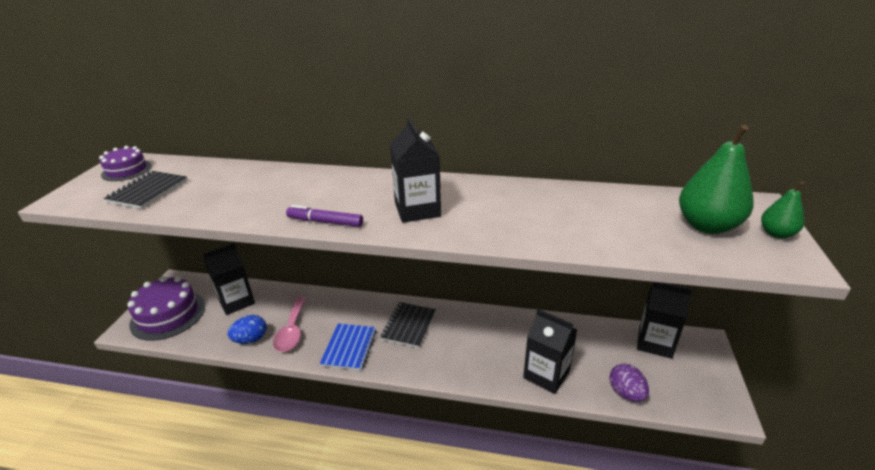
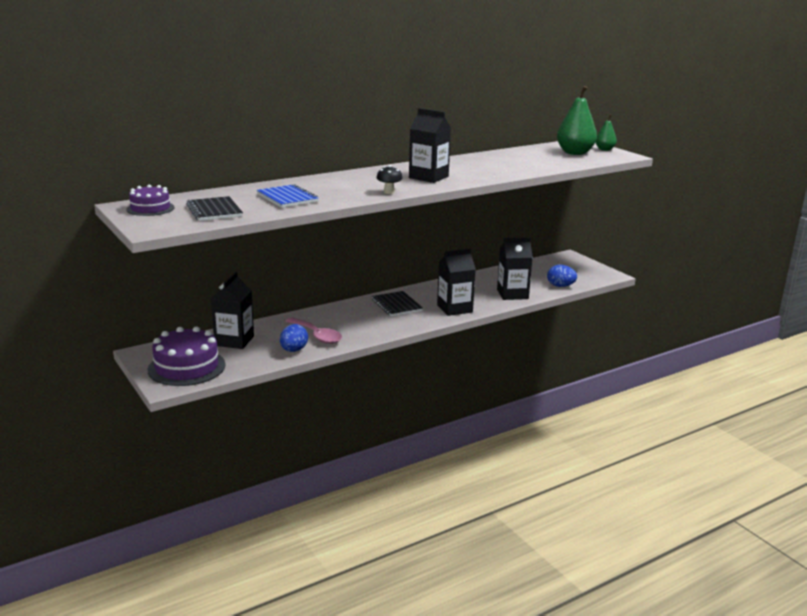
camera: 45 degrees left, 10 degrees down
(325, 222) = (389, 192): purple marker -> black mushroom
(349, 348) = (376, 327): blue notebook -> blue notebook (287, 198)
(626, 393) = (560, 286): purple egg -> blue egg
(655, 343) = (546, 264): black carton -> black carton (454, 308)

